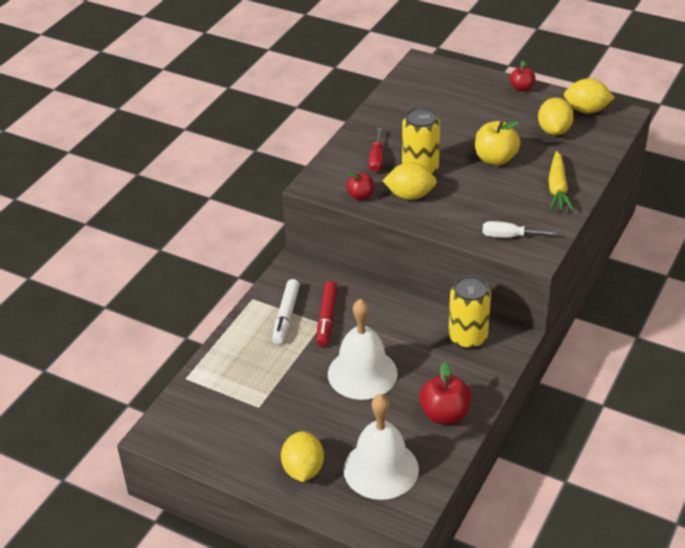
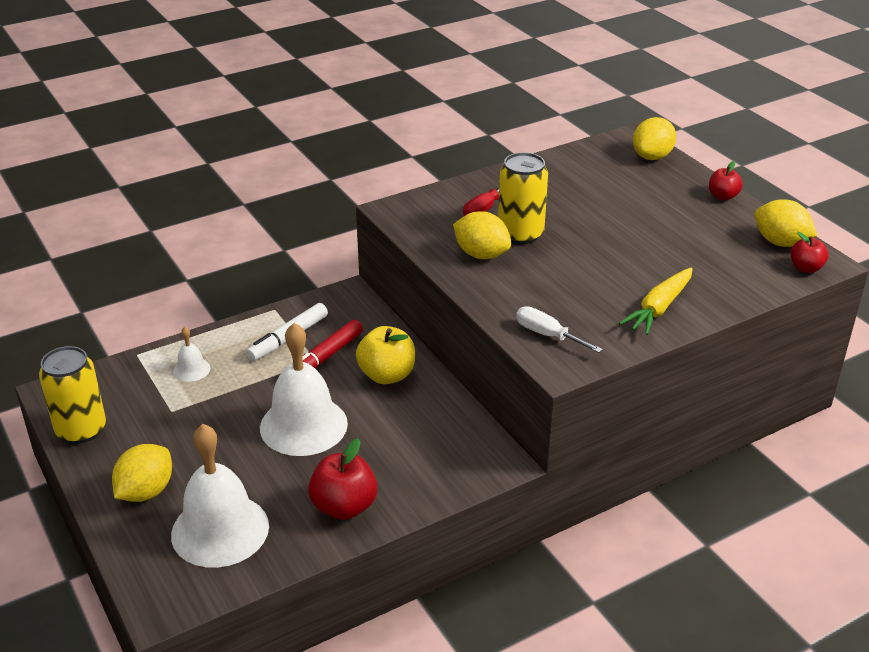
camera: 30 degrees right, 5 degrees down
(240, 370) = (191, 369): none -> white bell
(360, 196) = (429, 236): red apple -> red apple (806, 268)
(468, 337) = (451, 439): yellow can -> yellow can (81, 430)
(495, 159) = (616, 253): yellow apple -> yellow apple (387, 375)
(554, 130) = (717, 249): yellow lemon -> yellow lemon (652, 157)

